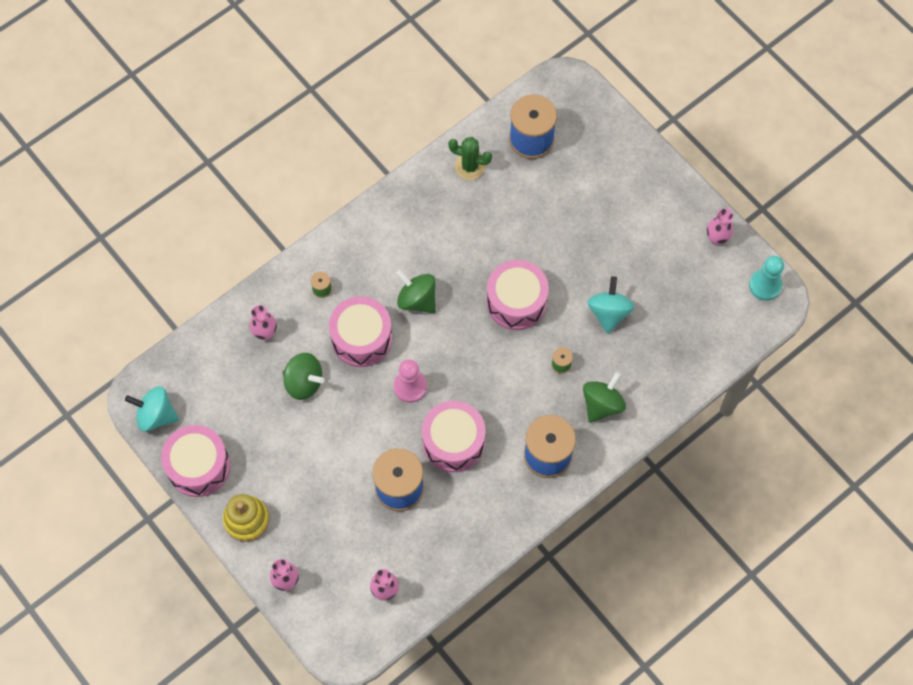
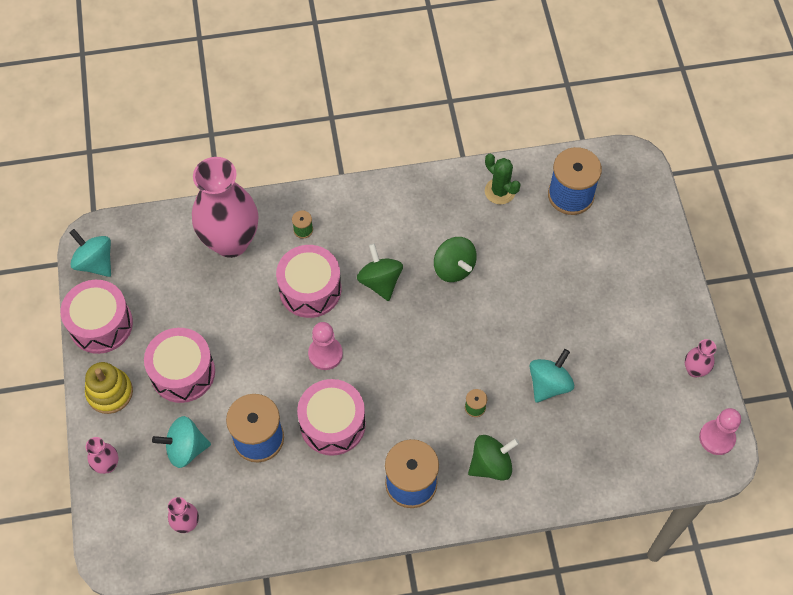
camera: 30 degrees right, 5 degrees down
(265, 333) = (231, 242): pink vase -> pink vase, size x2.36
(304, 382) = (236, 301): green spinning top -> green spinning top (453, 268)
(343, 530) = (185, 449): none -> turquoise spinning top
(516, 302) = (468, 330): pink drum -> pink drum (183, 372)
(765, 285) = (717, 438): turquoise pawn -> pink pawn

